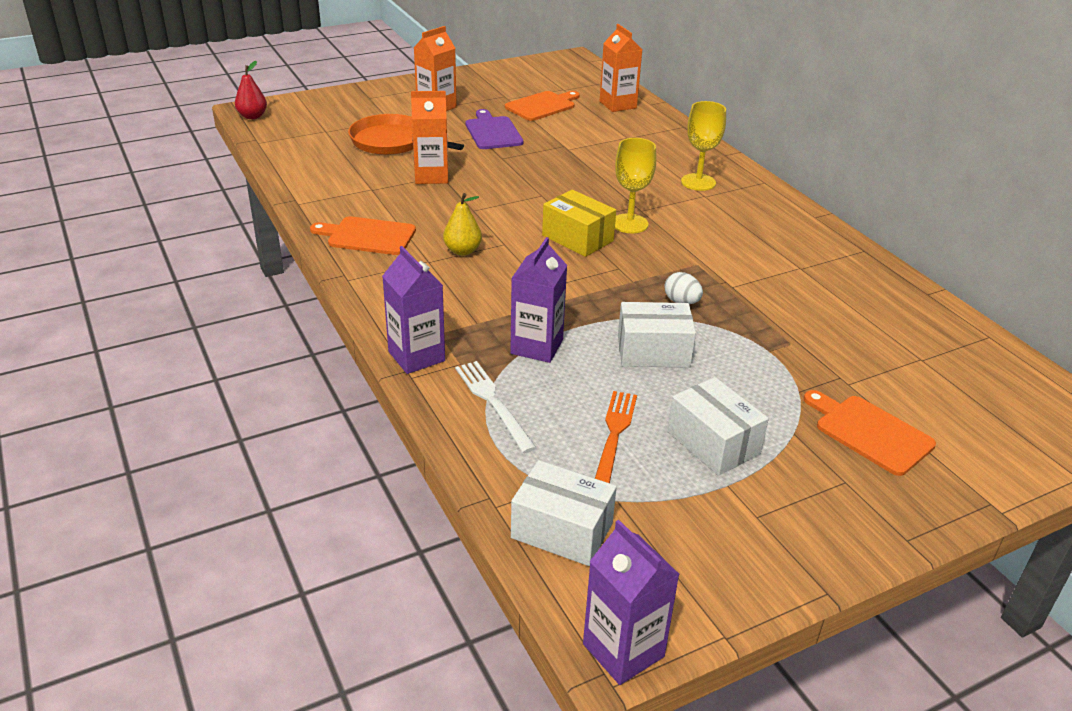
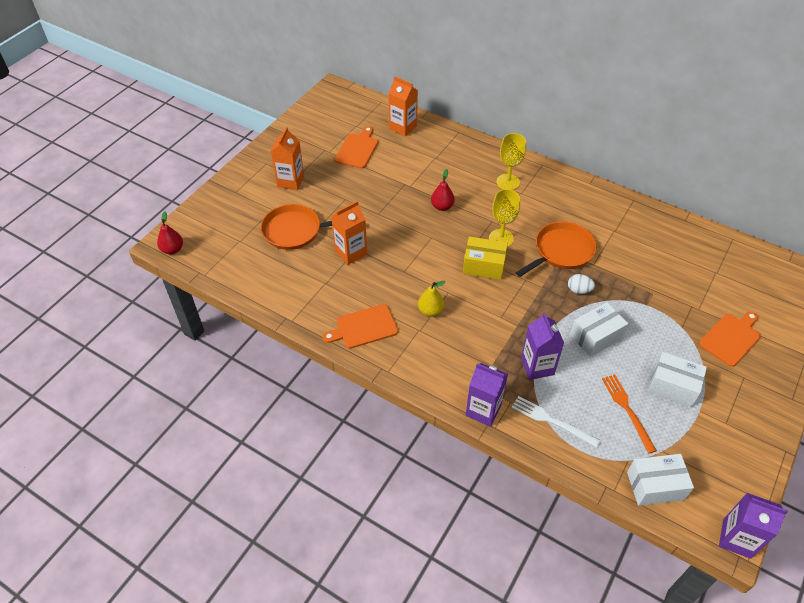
camera: 30 degrees left, 15 degrees up
(493, 132) = (350, 190): purple cutting board -> none
(586, 176) = (442, 206): none -> red pear
(699, 260) = (561, 251): none -> orange pan
(870, 433) = (731, 338): orange cutting board -> orange cutting board turned 120 degrees clockwise

